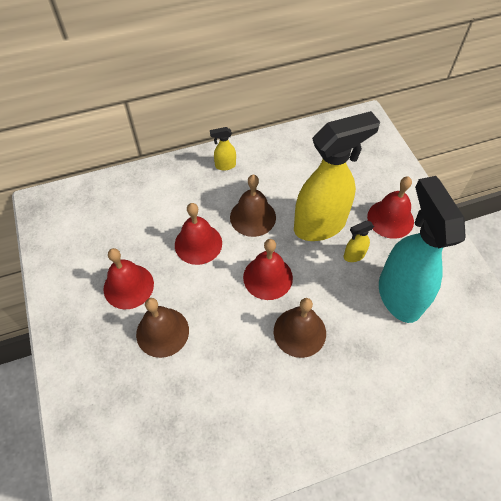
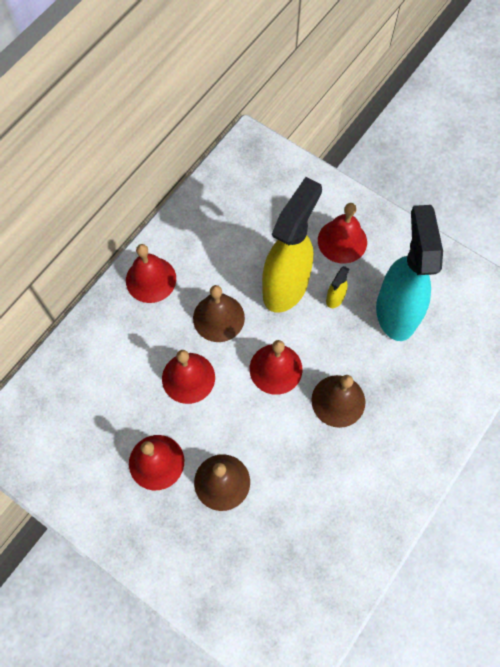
camera: 35 degrees left, 10 degrees up
(225, 165) = (151, 279): yellow spray bottle -> red bell
(398, 295) = (395, 312): turquoise spray bottle -> turquoise spray bottle turned 45 degrees clockwise

